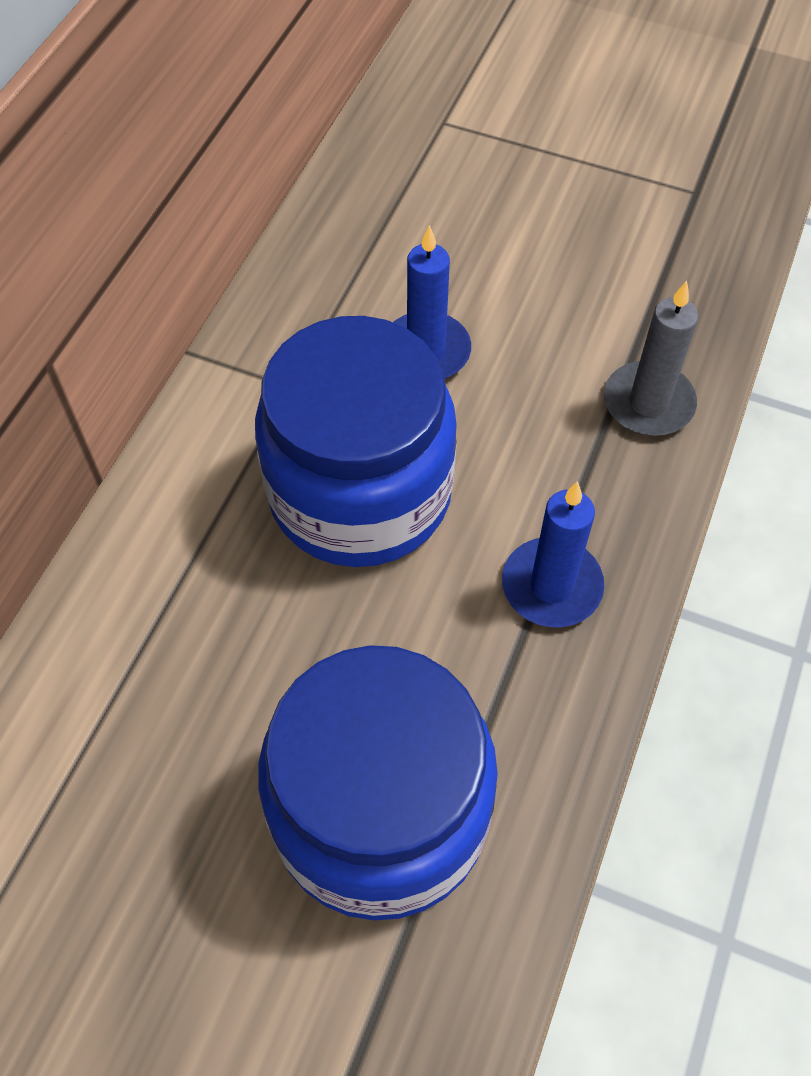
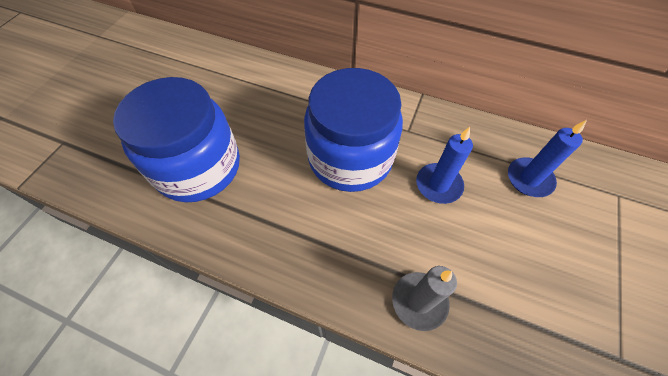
camera: 90 degrees right, 0 degrees up
(551, 586) = (297, 238): blue candle -> blue candle (529, 179)

